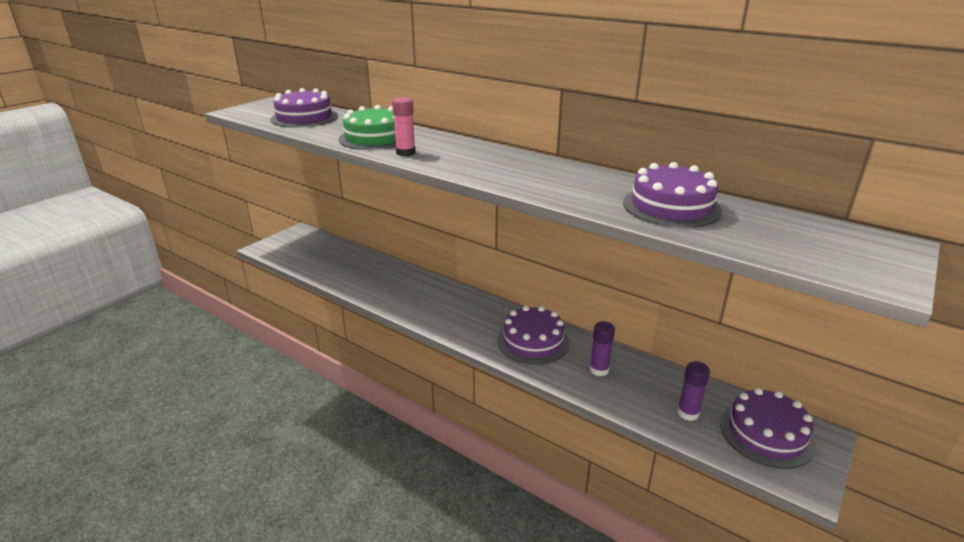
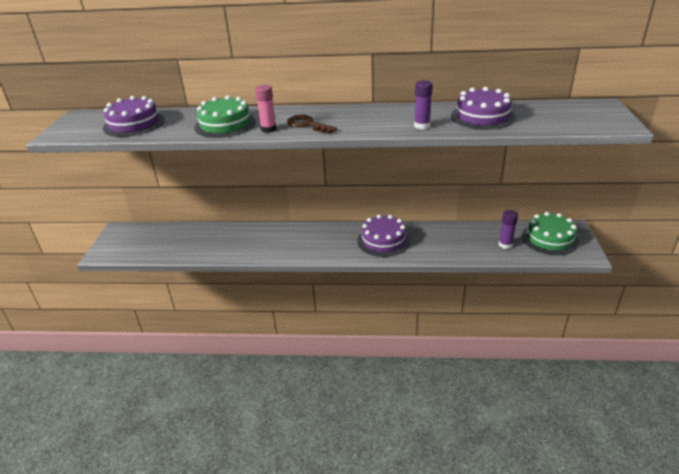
camera: 30 degrees left, 5 degrees up
(450, 159) = (307, 125): none -> brown key
(599, 370) = (438, 241): purple glue stick -> purple glue stick (422, 126)
(766, 434) = (549, 239): purple cake -> green cake

